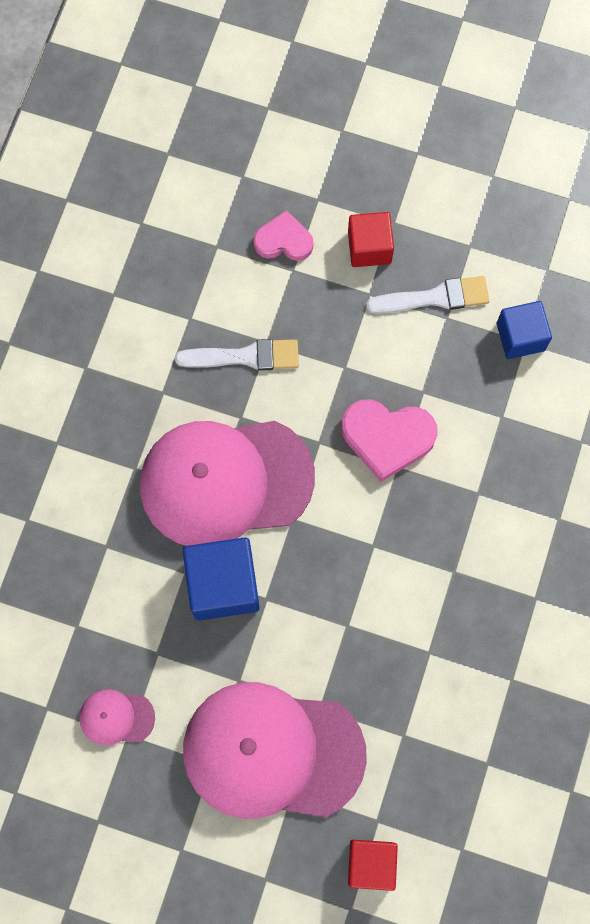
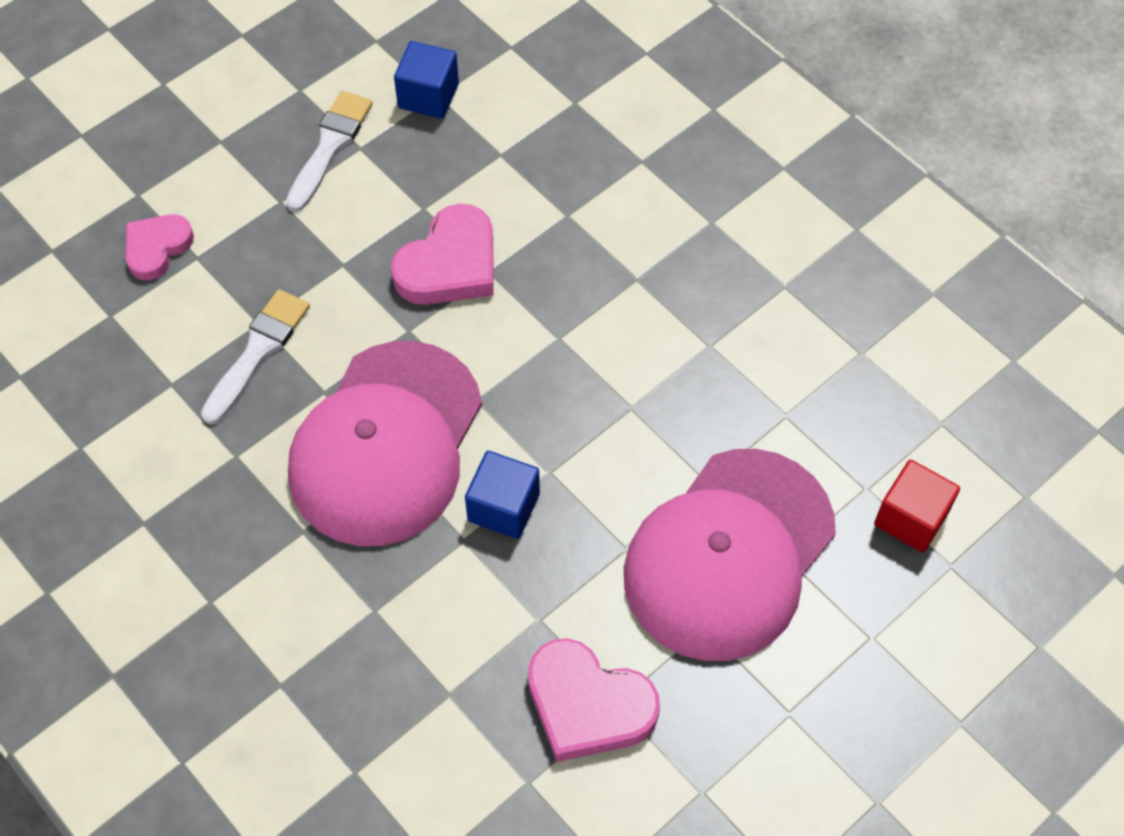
camera: 60 degrees left, 15 degrees down
(116, 717) = (588, 705): pink cap -> pink heart
(223, 584) = (503, 507): blue cube -> blue cube, size x0.66
(369, 247) = (229, 175): red cube -> none

